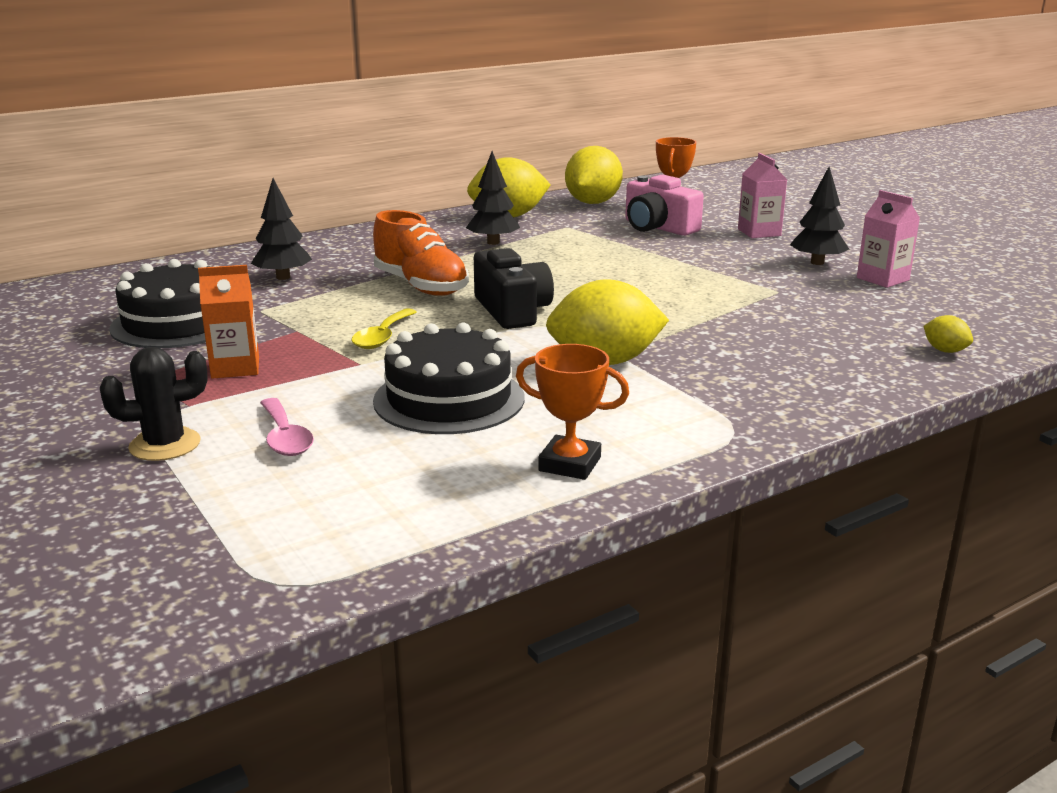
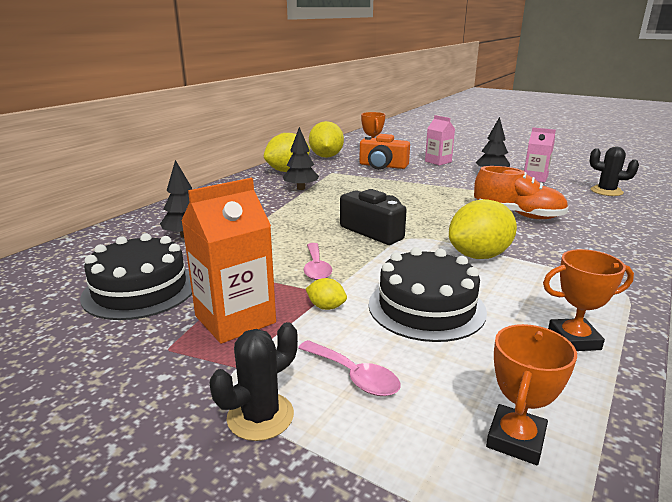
camera: 25 degrees left, 0 degrees up
(235, 367) = (235, 319): orange carton -> orange carton, size x1.56
(364, 517) = (515, 439): none -> orange trophy
(382, 337) = (316, 268): yellow spoon -> pink spoon
(421, 286) = (293, 225): orange shoe -> orange shoe (518, 215)
(658, 227) = (382, 166): pink camera -> orange camera
(945, 351) = (627, 212): yellow lemon -> yellow lemon (326, 307)
(973, 316) = (606, 191): none -> black cactus

